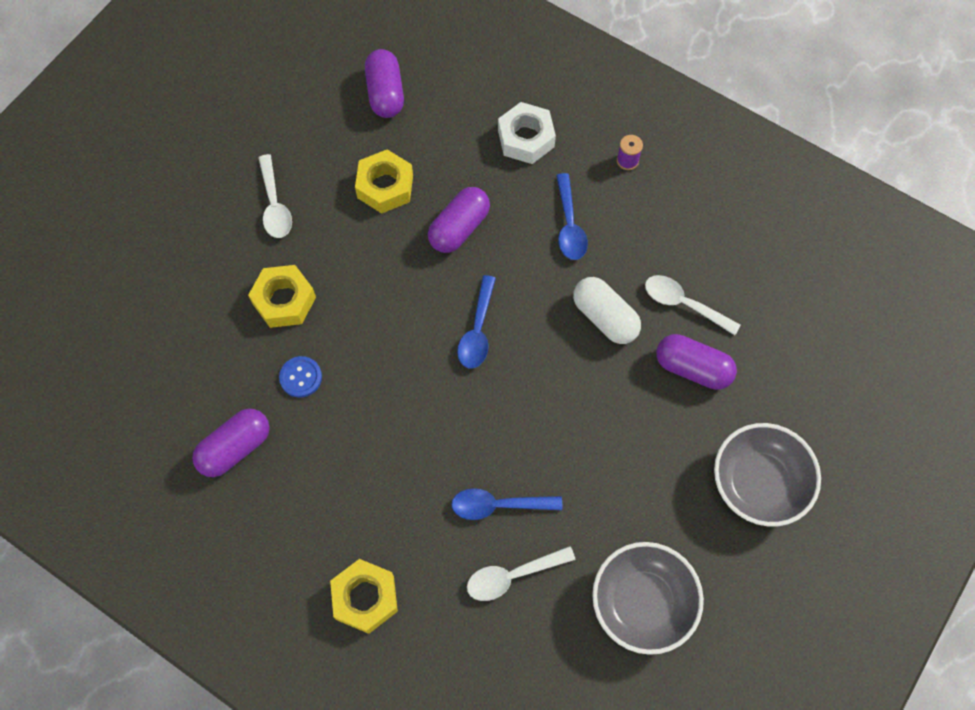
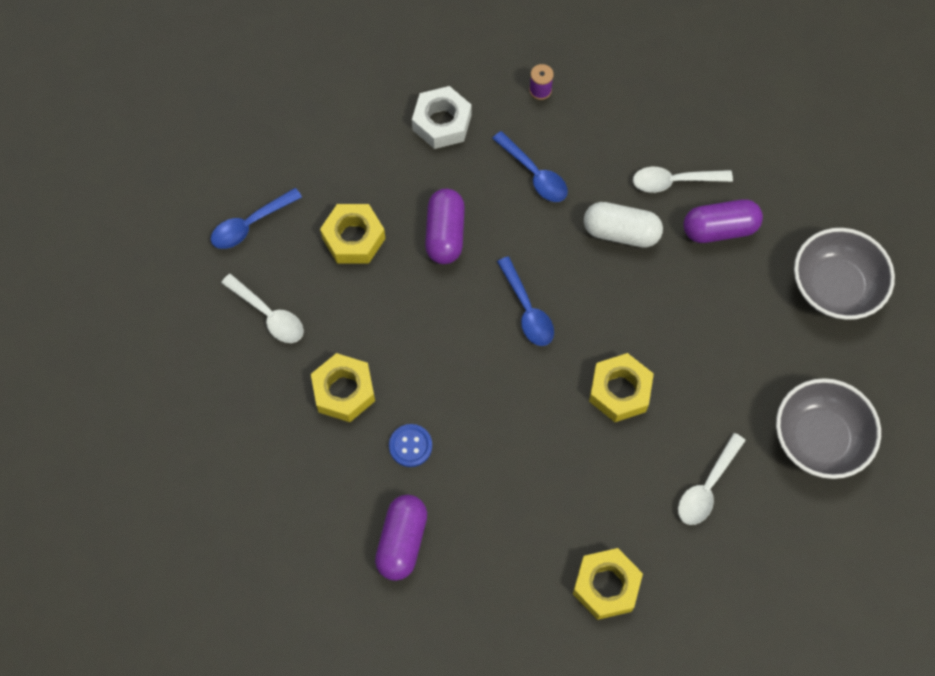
camera: 35 degrees left, 0 degrees up
(385, 93) = (289, 157): purple capsule -> none
(498, 505) = (653, 439): blue spoon -> blue spoon (250, 224)
(501, 446) = (620, 391): none -> yellow nut

